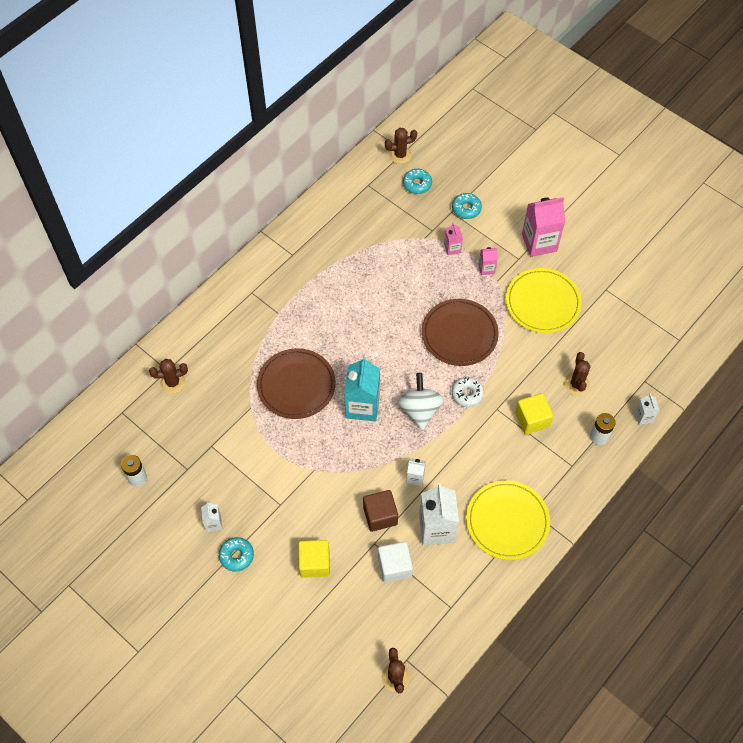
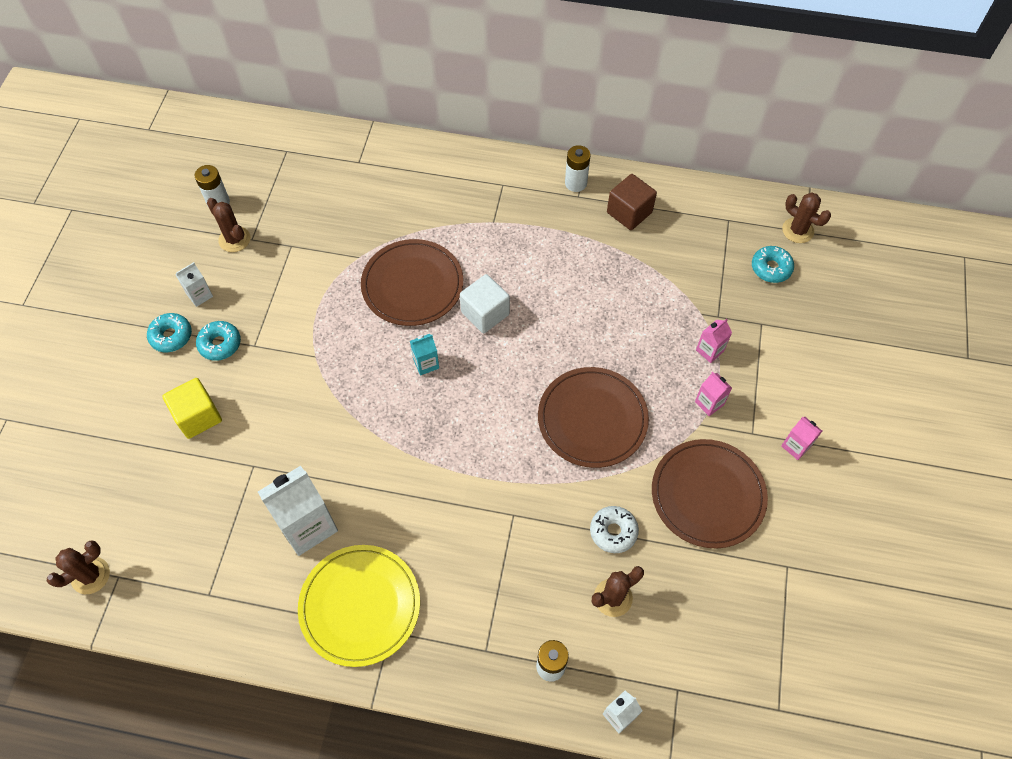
camera: 60 degrees right, 0 degrees up
(173, 382) = (346, 174): brown cactus -> brown cactus (234, 239)
(281, 250) = (575, 183): none -> white battery
(362, 406) = (426, 363): turquoise carton -> turquoise carton, size x0.49
(380, 515) = (292, 454): brown cube -> brown cube (629, 212)
(394, 566) = (233, 503): white cube -> white cube (485, 313)
(415, 477) = (363, 467): white carton -> none
(420, 409) = (458, 427): white spinning top -> none
(466, 209) = (779, 338): turquoise donut -> turquoise donut (220, 344)
(467, 394) = (513, 469): white donut -> white donut (613, 531)
(532, 419) = (524, 566): yellow cube -> none
(539, 242) = (795, 446): pink carton -> pink carton, size x0.49
(542, 302) = (708, 495): yellow plate -> brown plate

